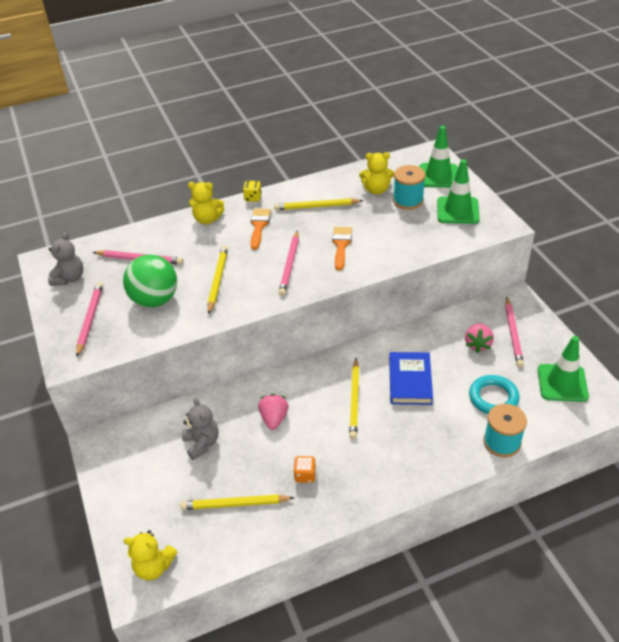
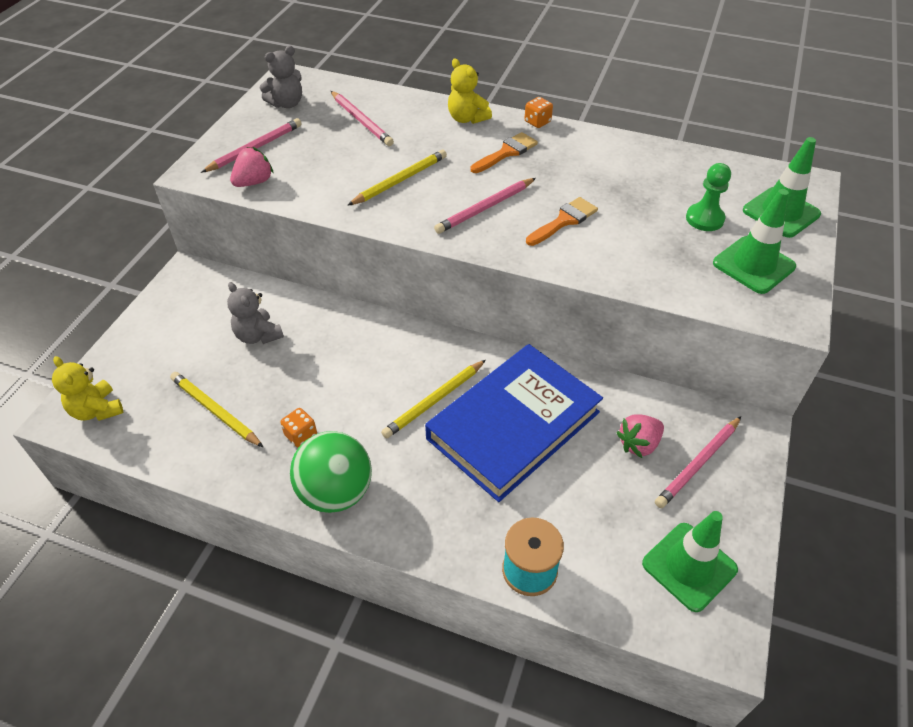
camera: 40 degrees right, 5 degrees up
(155, 300) = (325, 164): green ball -> green ball (336, 492)
(202, 443) = (258, 335): grey teddy bear -> grey teddy bear turned 120 degrees clockwise
(253, 198) = (537, 122): yellow dice -> orange dice
(274, 418) = (341, 360): pink strawberry -> pink strawberry (254, 182)
(317, 206) = (591, 167): yellow pencil -> none
(376, 190) = (682, 187): yellow teddy bear -> none
(408, 201) = (704, 219): turquoise spool -> green pawn
(410, 381) = (513, 425): blue book -> blue book, size x1.76
(493, 398) = (582, 515): turquoise ring -> none

